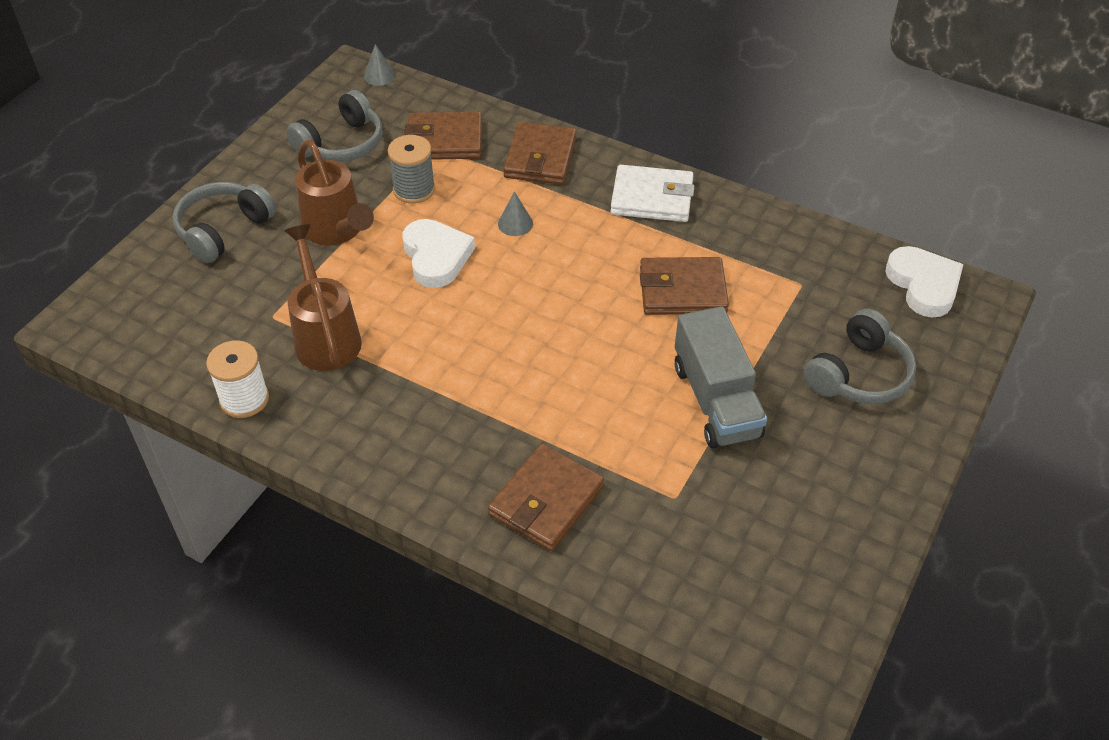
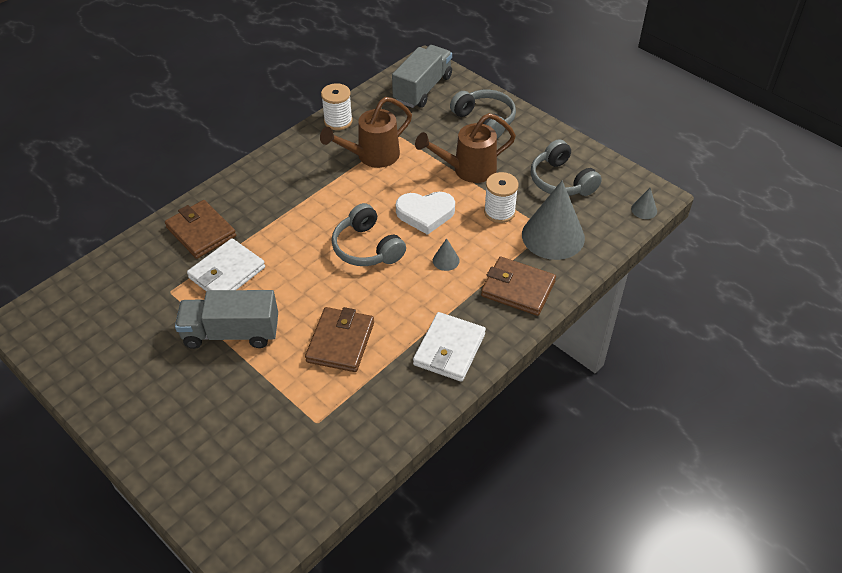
camera: 105 degrees right, 0 degrees up
(147, 312) = (423, 89): none -> grey truck
(325, 337) = (372, 156): brown watering can -> brown watering can turned 150 degrees clockwise
(414, 190) = (499, 212): grey spool -> white spool
(444, 140) = (553, 236): brown wallet -> grey cone
(615, 440) = (227, 273): none -> white wallet
(859, 374) = (211, 428): grey headphones -> grey headphones (367, 248)
(923, 285) = (279, 515): white heart -> none

